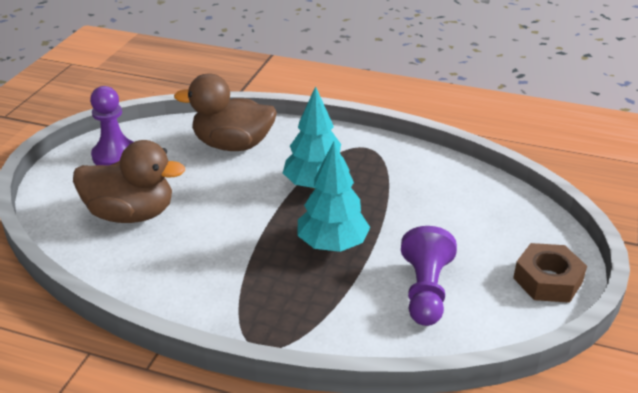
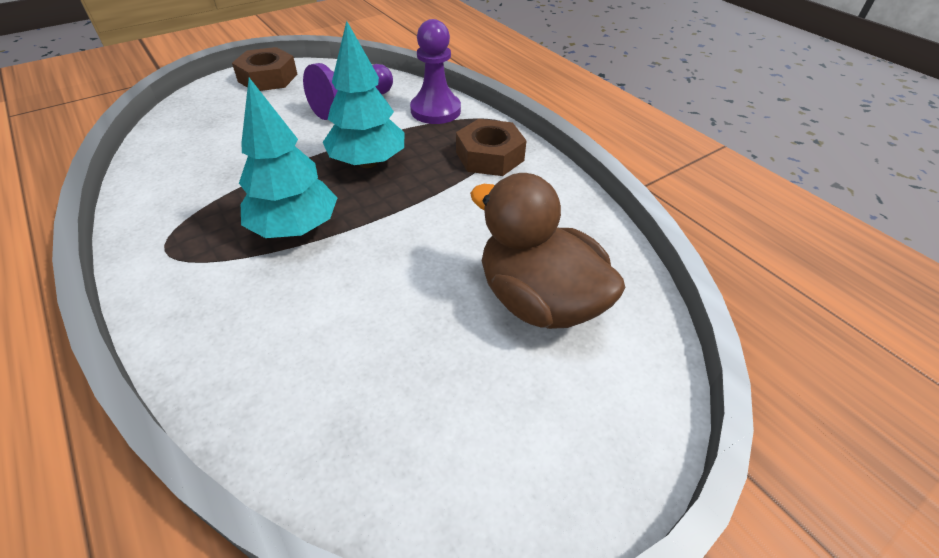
camera: 145 degrees left, 10 degrees up
(115, 155) = (499, 454): purple pawn -> purple pawn (435, 110)
(233, 145) = (302, 359): brown duck -> none
(244, 298) = (489, 156): none -> brown nut

